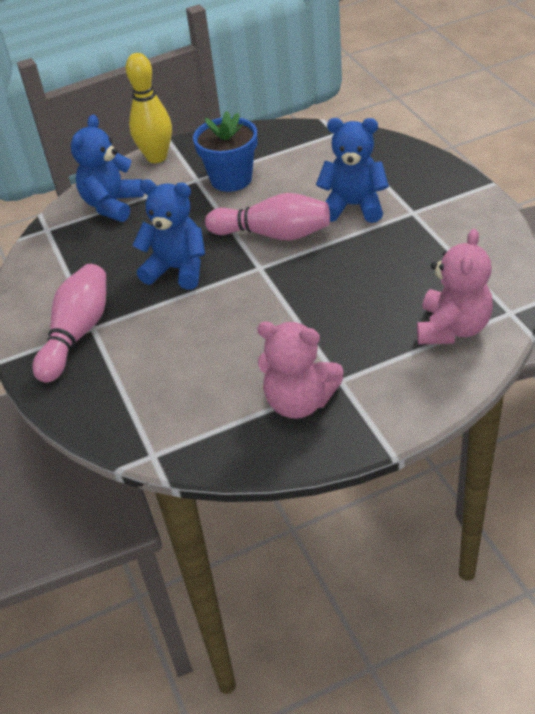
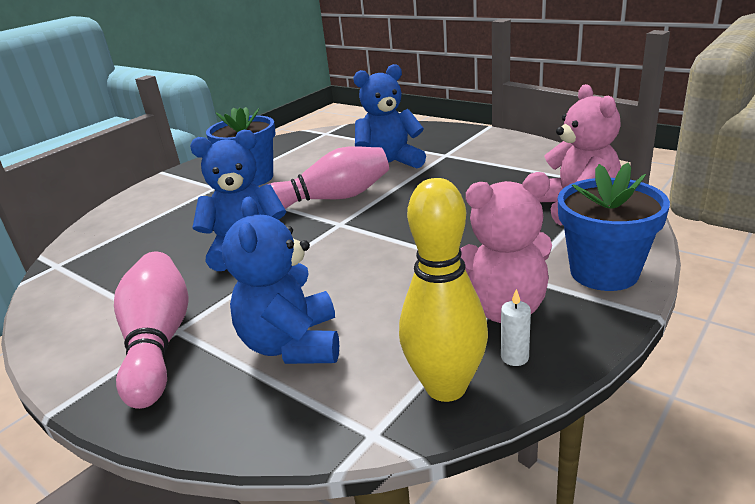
camera: 30 degrees left, 15 degrees down
(112, 205) = (130, 226): blue teddy bear -> blue teddy bear (292, 345)
(156, 157) = (158, 184): yellow bowling pin -> yellow bowling pin (446, 387)
(272, 443) = (514, 357): none -> white candle
(399, 403) = (604, 272): none -> blue flower pot

